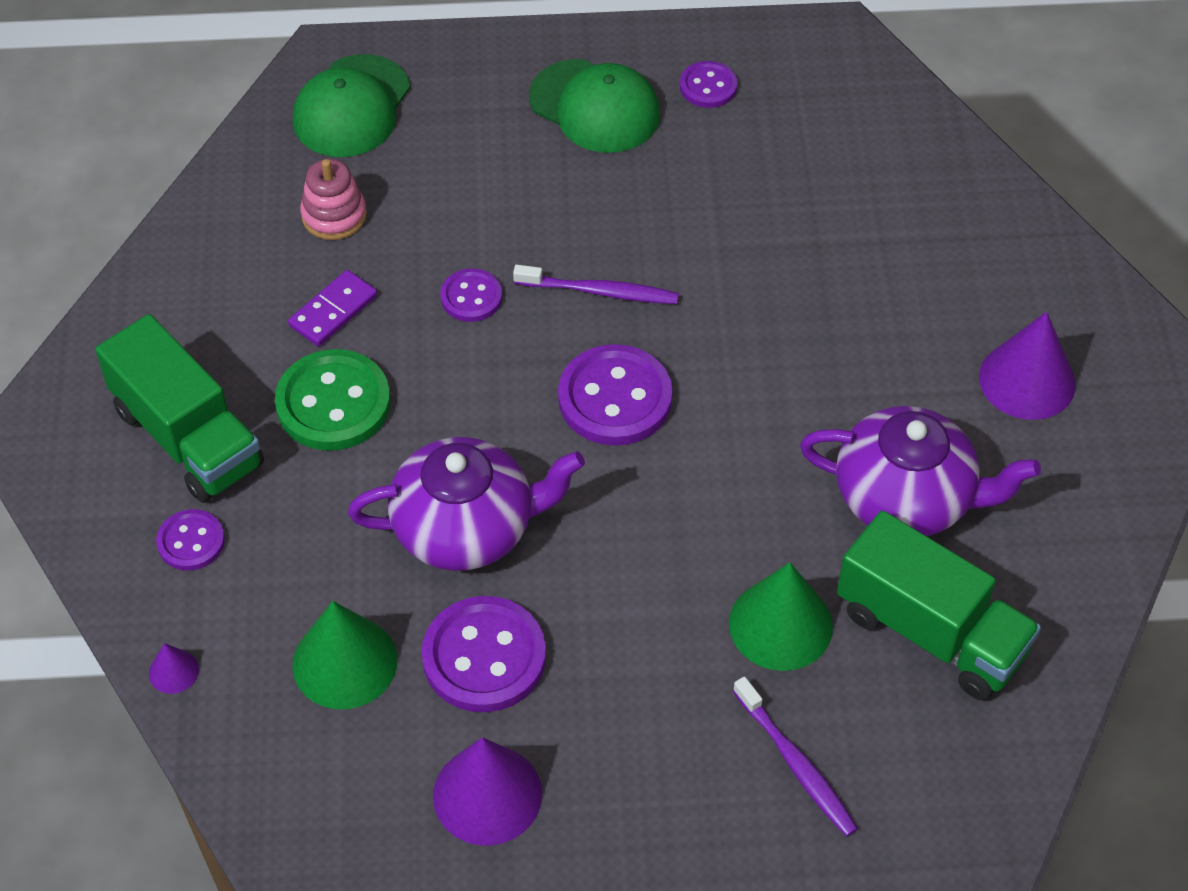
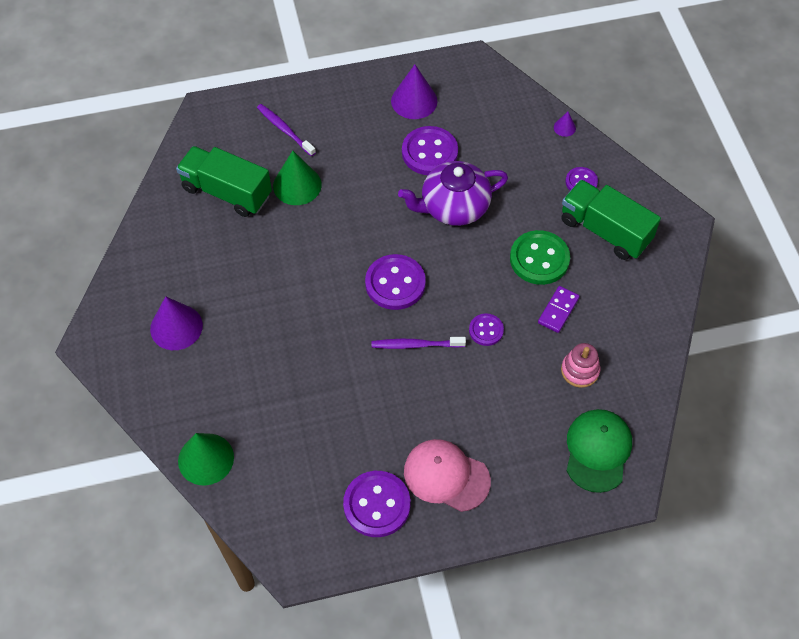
camera: 170 degrees right, 5 degrees up
(345, 662) = (491, 141): green cone -> green cone (206, 459)
(595, 107) = (446, 476): green cap -> pink cap
(708, 86) = (377, 505): purple button -> purple button, size x1.78
(906, 498) = (240, 253): purple teapot -> none

